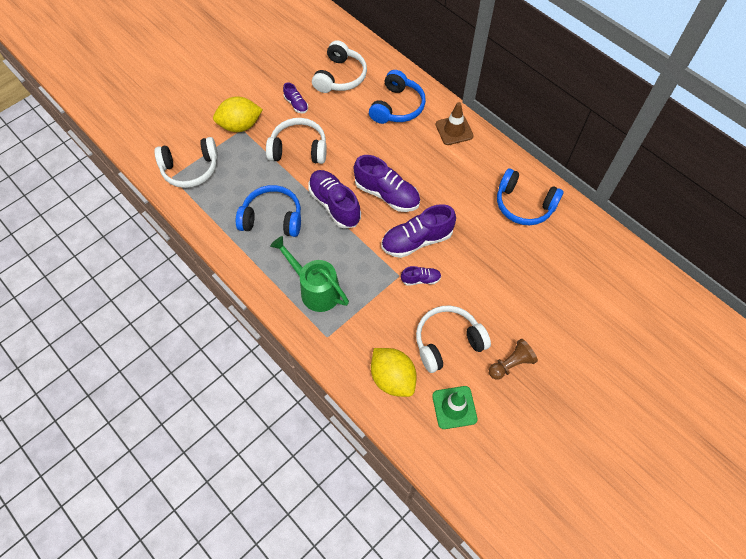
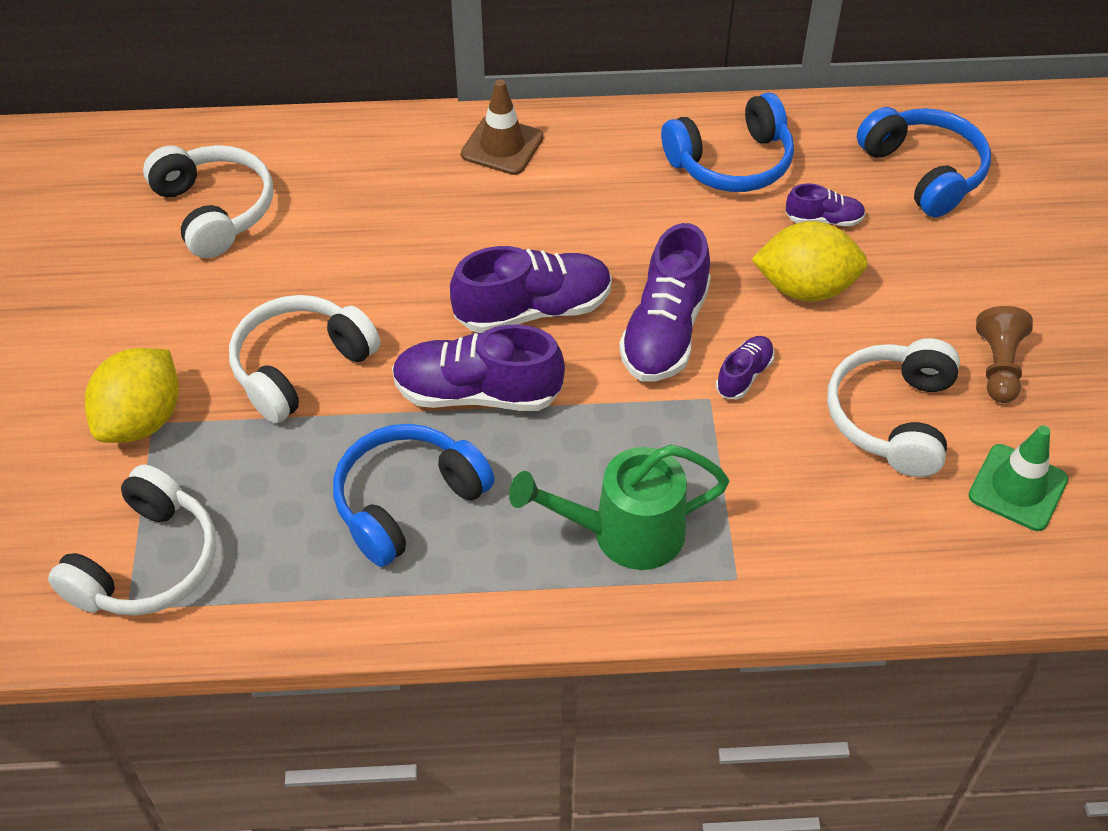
camera: 50 degrees left, 10 degrees down
(296, 104) = (197, 308): purple shoe -> purple shoe (823, 219)
(392, 378) = (897, 535): yellow lemon -> yellow lemon (805, 288)
(397, 107) = (371, 181): blue headphones -> blue headphones (923, 172)

